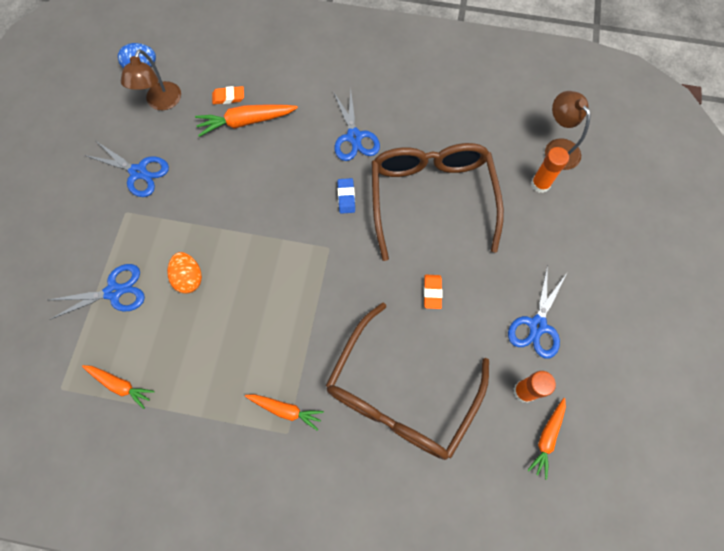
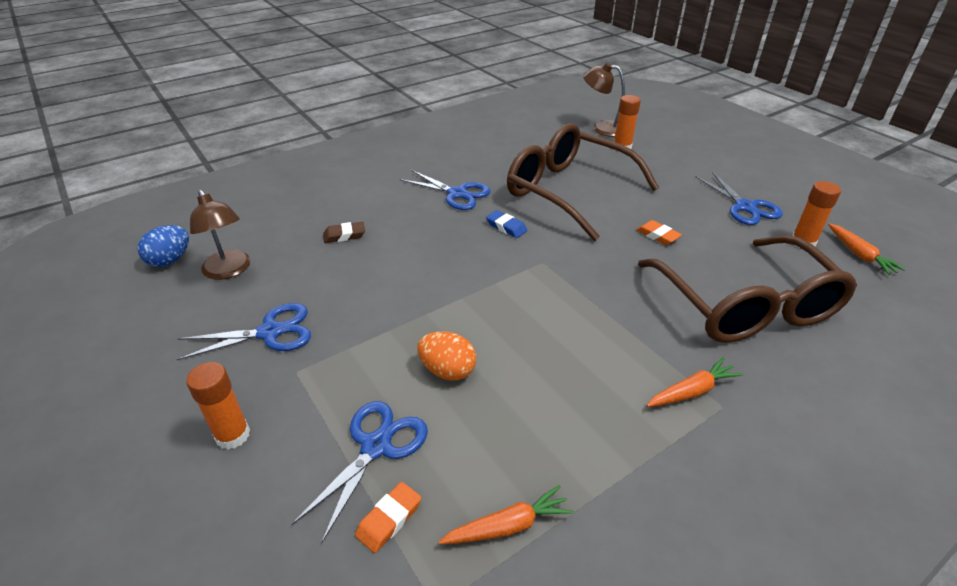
camera: 45 degrees left, 30 degrees down
(68, 228) = (233, 435): none -> orange glue stick
(228, 97) = (303, 230): orange eraser -> orange eraser (389, 519)
(246, 122) = (344, 235): orange carrot -> brown eraser

